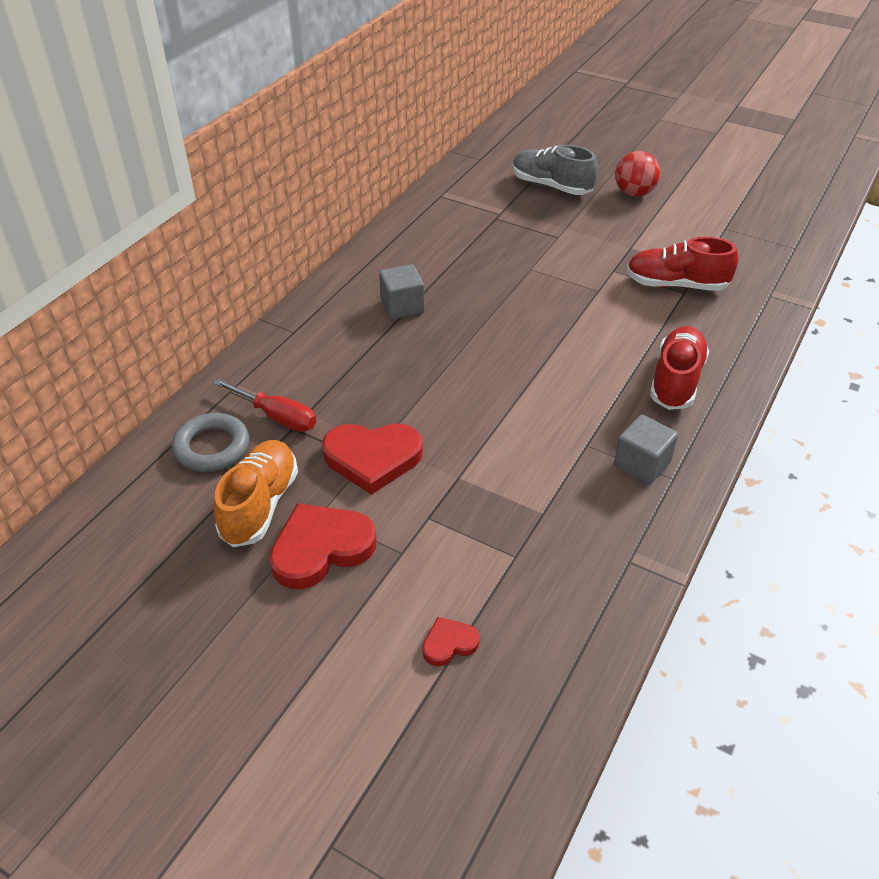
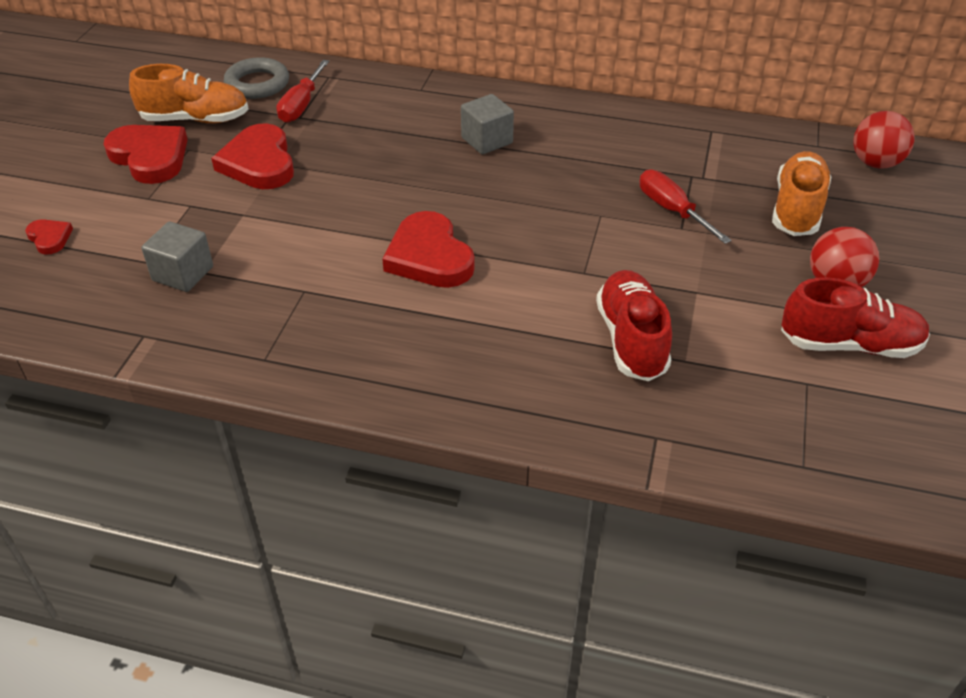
camera: 75 degrees right, 0 degrees up
(510, 144) = (875, 163): none -> red ball
(536, 236) = (672, 210): none -> red screwdriver
(551, 186) = (797, 209): grey shoe -> orange shoe
(558, 364) = (429, 256): none -> red heart
(642, 464) = (282, 333): grey cube -> grey cube (183, 274)
(676, 381) = (431, 351): red shoe -> red shoe (849, 344)

